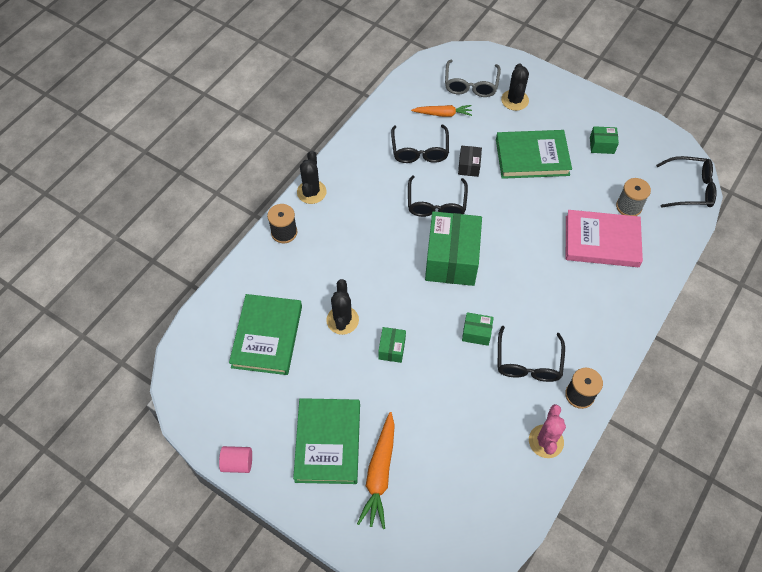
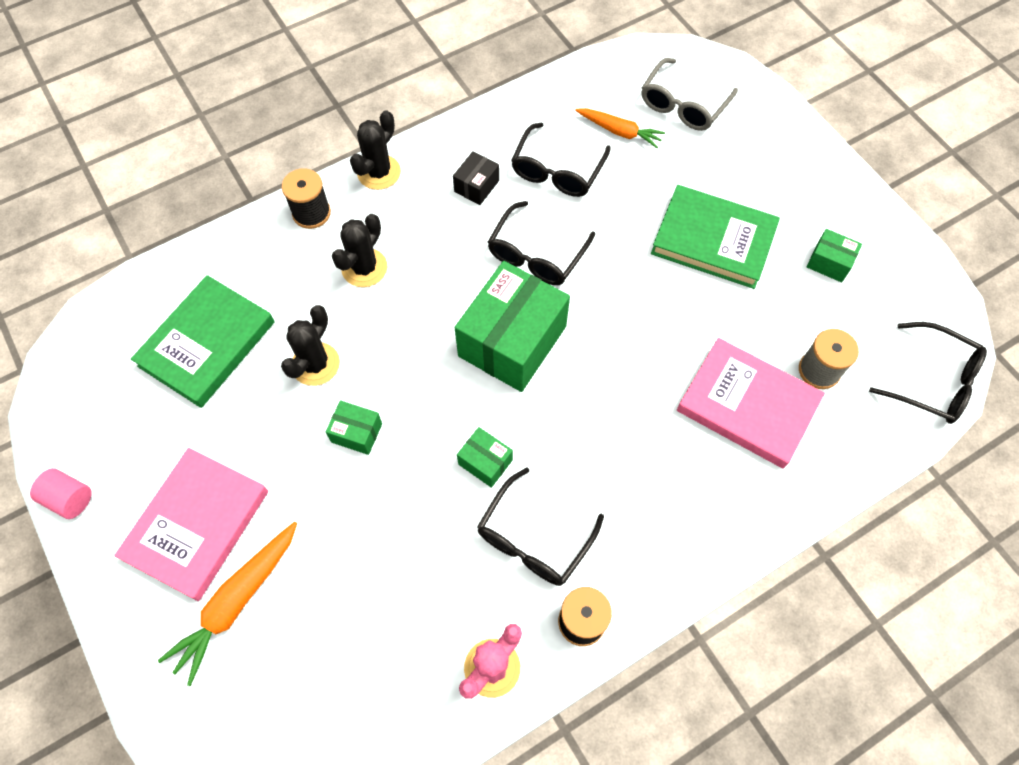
camera: 25 degrees right, 5 degrees up
(328, 442) = (197, 525): green book -> pink book
(392, 349) = (356, 433): green box -> green box turned 75 degrees clockwise
(469, 166) = (613, 218): black box -> black box (476, 186)
(514, 100) = (734, 149): black cactus -> black cactus (364, 268)

